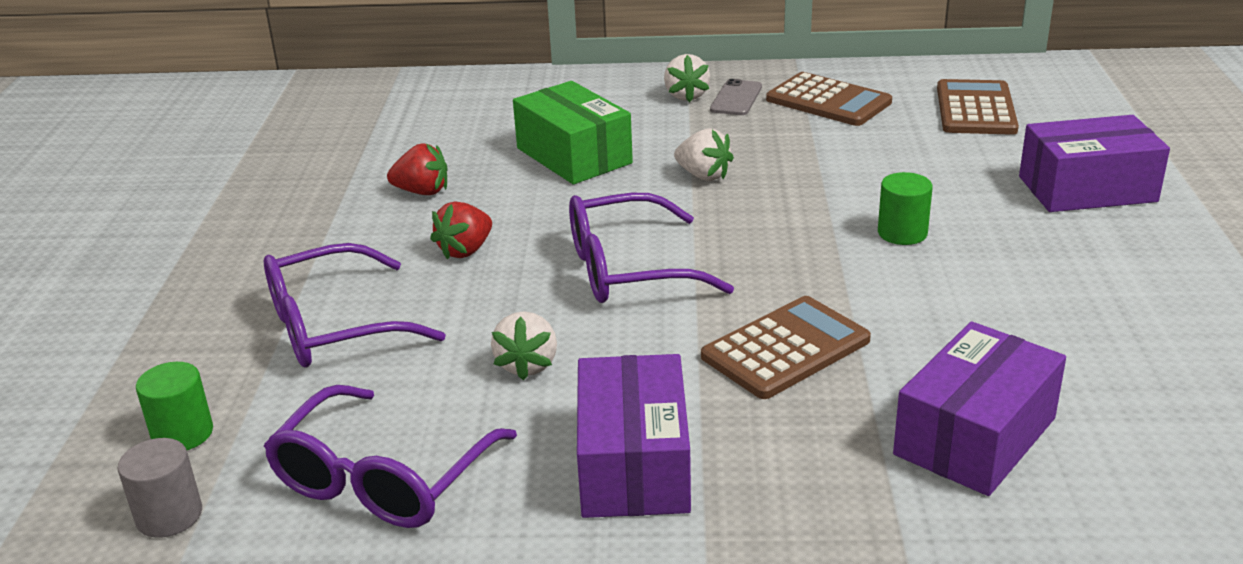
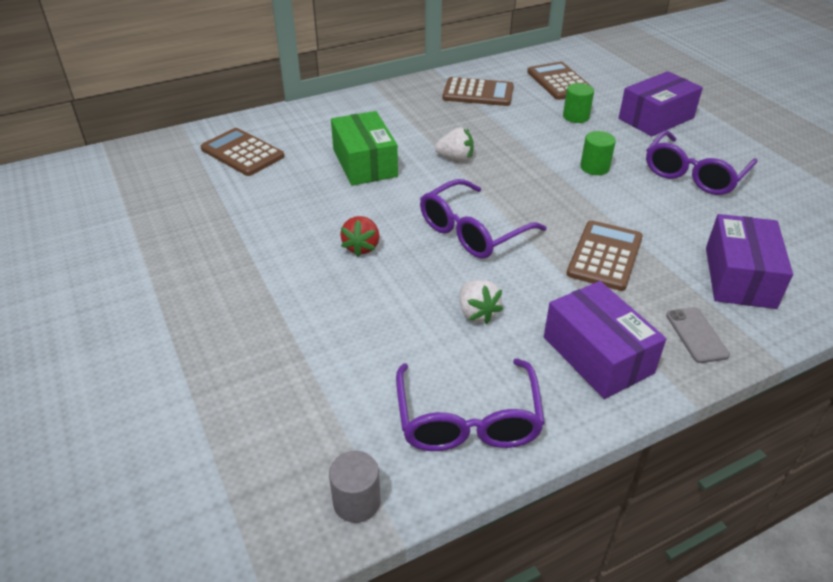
camera: 30 degrees left, 10 degrees up
(182, 434) = (304, 440): green cylinder -> green cylinder (576, 117)
(335, 326) = (330, 326): purple glasses -> purple glasses (694, 174)
(422, 192) = (291, 213): red strawberry -> none
(437, 112) = (242, 153): none -> brown calculator
(574, 156) = (365, 163): green box -> green box turned 45 degrees clockwise
(686, 96) = (393, 106): white strawberry -> none
(736, 98) = (424, 102): grey phone -> grey phone (696, 335)

